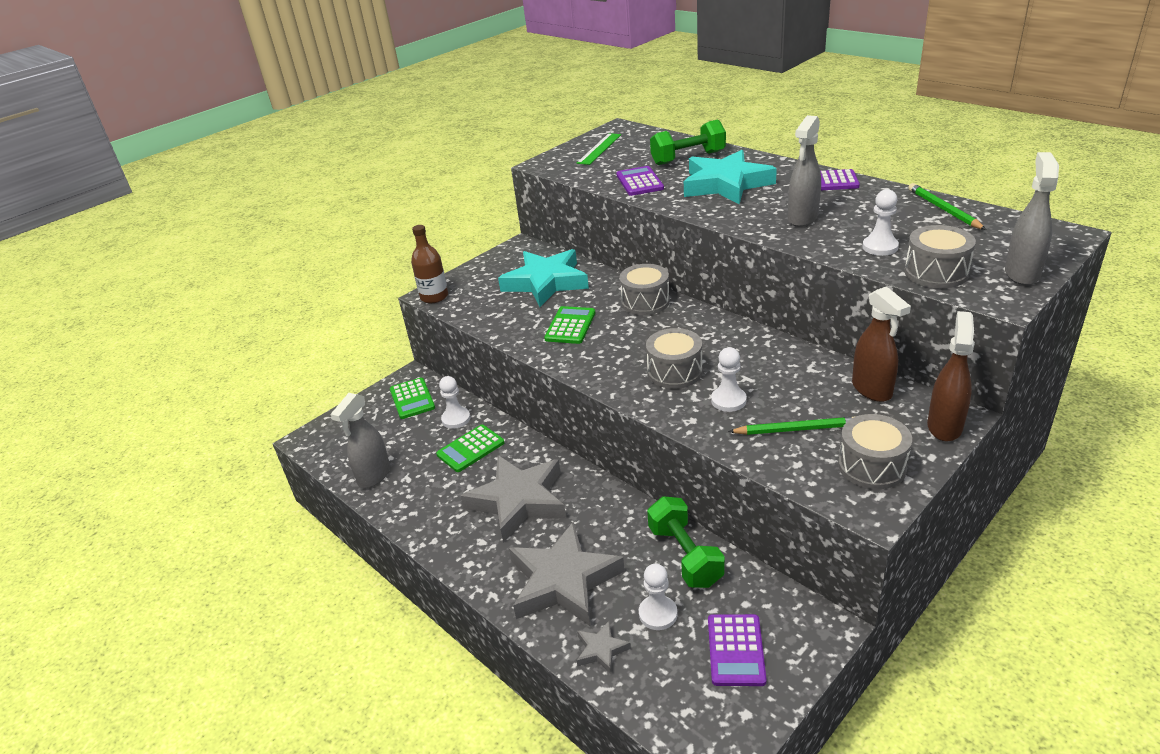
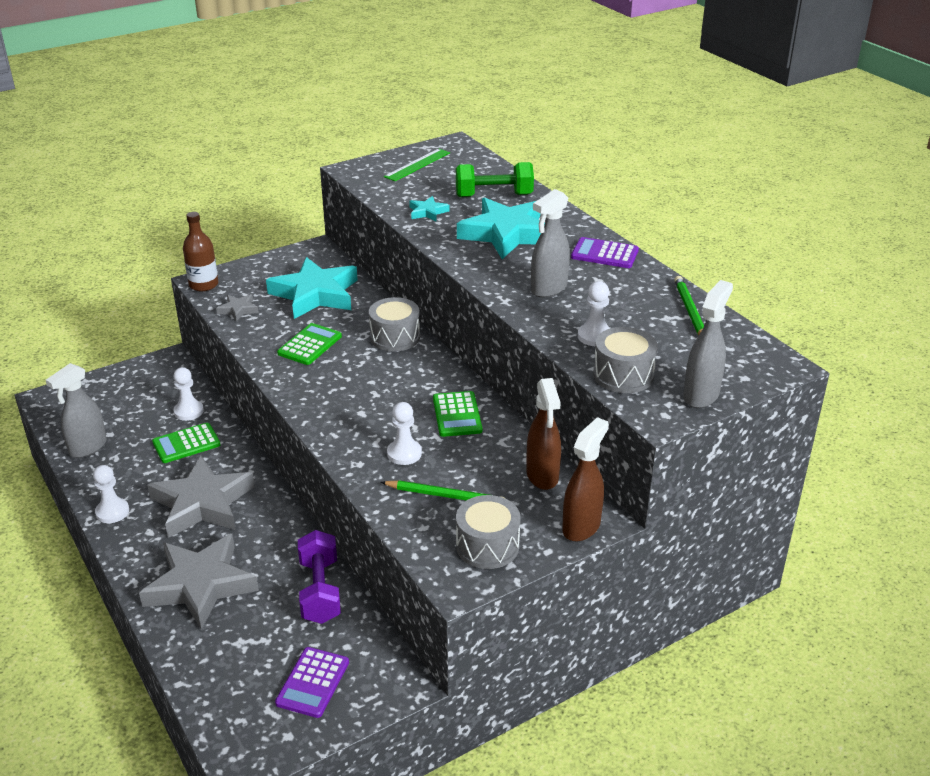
camera: 10 degrees right, 0 degrees up
(412, 399) = (159, 381): green calculator -> green calculator (457, 415)
(601, 650) = (199, 652): grey star -> grey star (238, 310)
(639, 182) = (427, 212): purple calculator -> turquoise star
(658, 614) = (265, 634): white pawn -> white pawn (112, 512)
(674, 372) = (375, 414): grey drum -> none
(685, 556) = (320, 591): green dumbbell -> purple dumbbell

